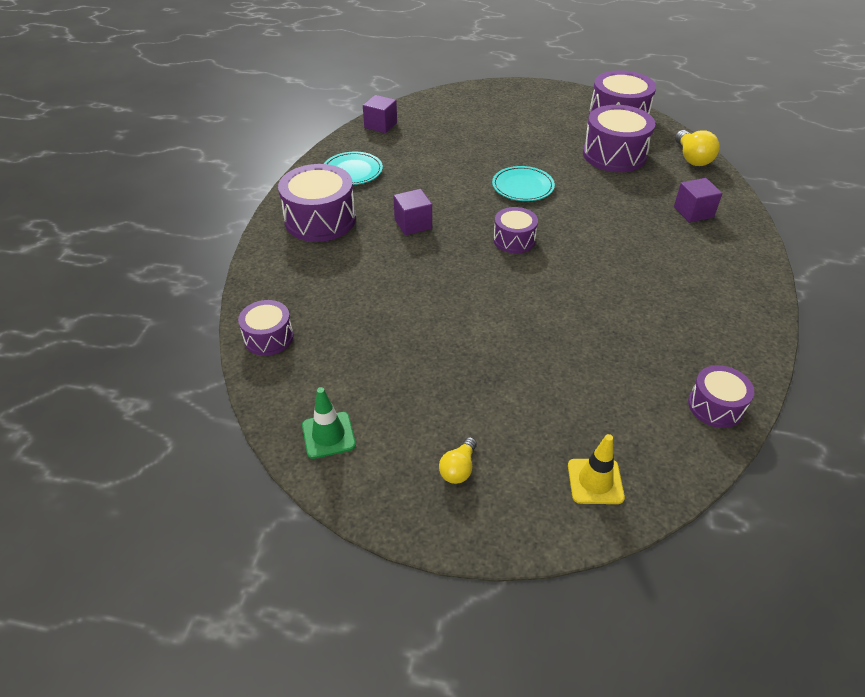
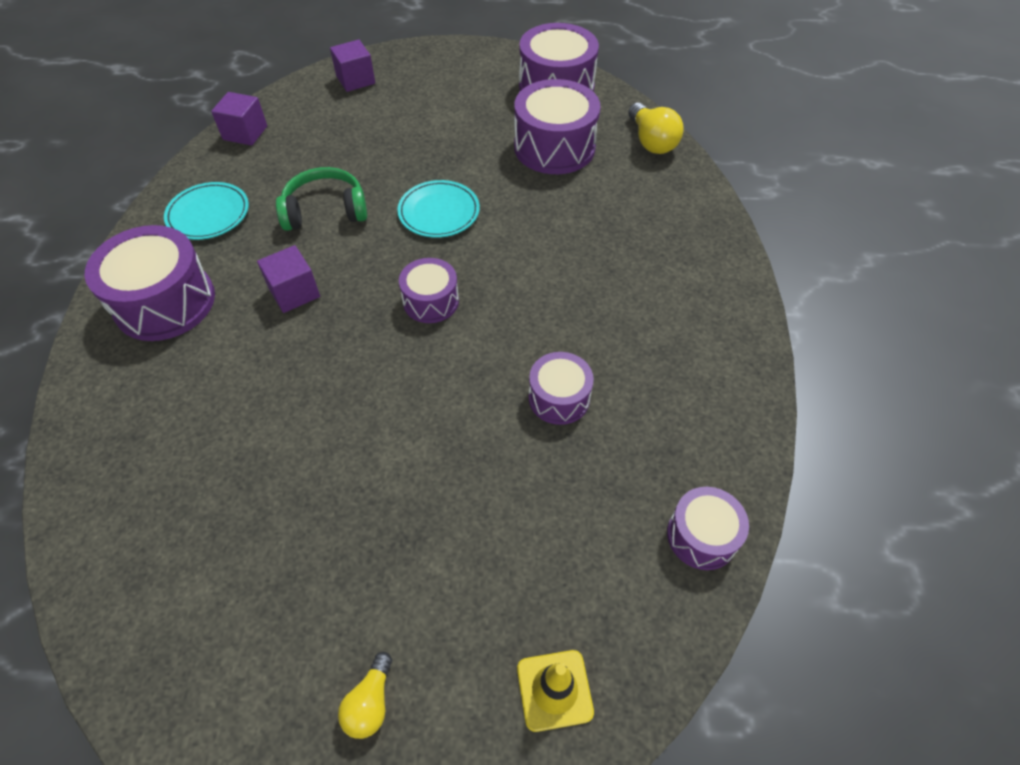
camera: 10 degrees left, 10 degrees up
(268, 337) = (95, 518): purple drum -> purple drum (559, 398)
(328, 435) = (185, 677): green traffic cone -> none
(437, 177) = (325, 211): none -> green headphones
(693, 212) = (657, 226): purple cube -> purple cube (355, 80)

